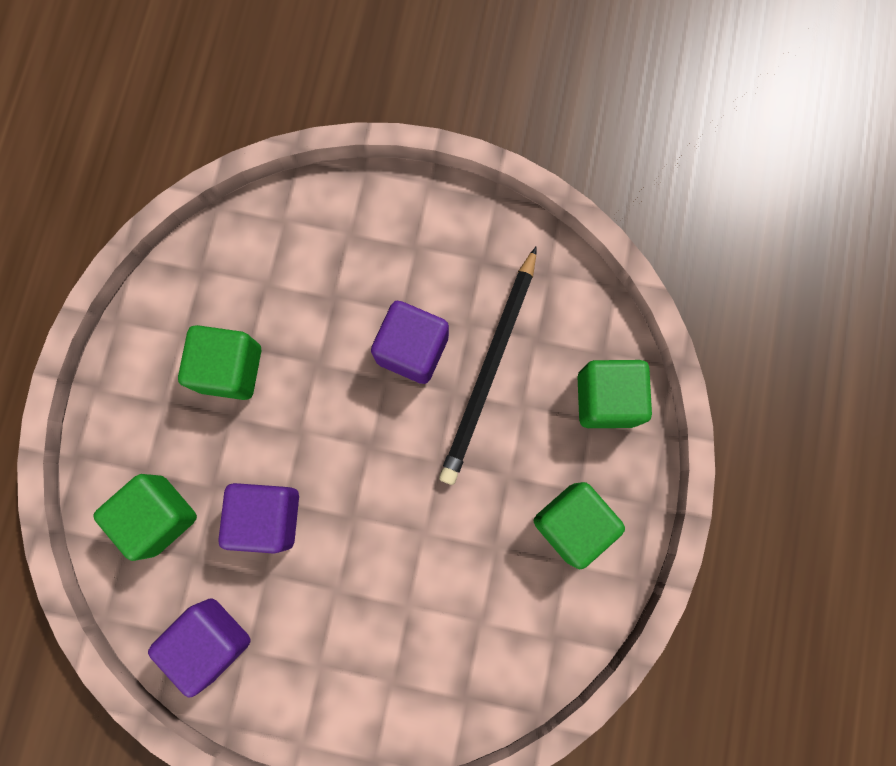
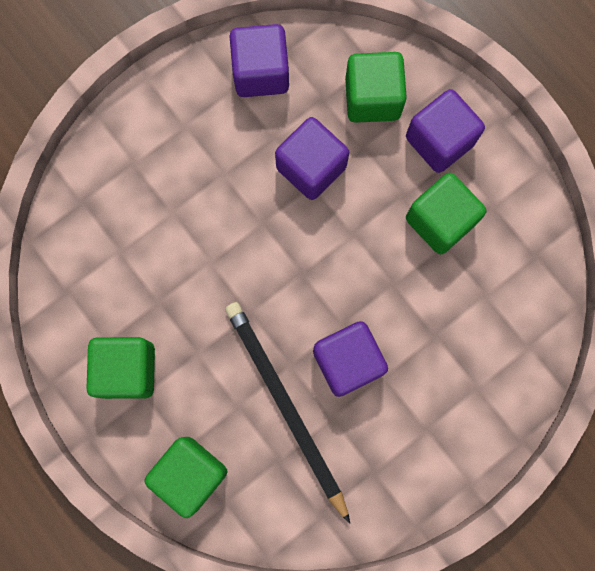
camera: 130 degrees right, 0 degrees up
(156, 425) = (439, 141): none -> purple cube

